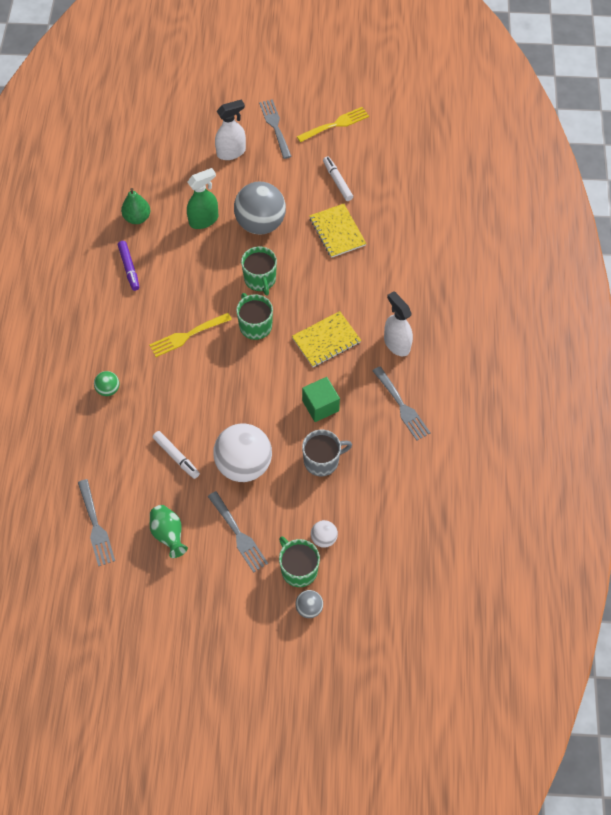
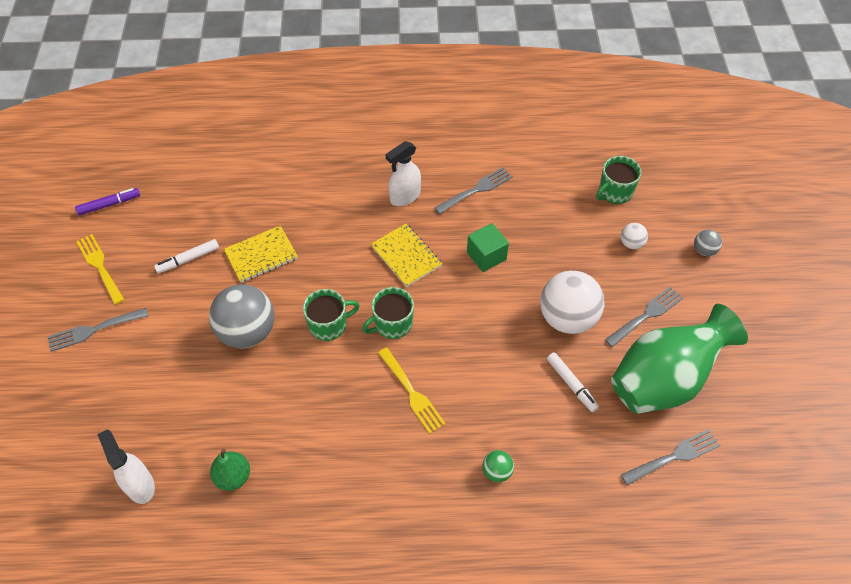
camera: 95 degrees left, 5 degrees down
(129, 268) = (315, 475): purple marker -> purple marker (109, 204)
(168, 535) = (664, 380): green vase -> green vase, size x2.24
(176, 457) = (571, 384): white marker -> white marker turned 105 degrees clockwise
(204, 220) = (240, 395): green spray bottle -> none
(231, 152) = (131, 375): white spray bottle -> white spray bottle (139, 485)
(298, 569) = (668, 261): green mug -> green mug (614, 192)
(322, 460) = (548, 250): grey mug -> none

